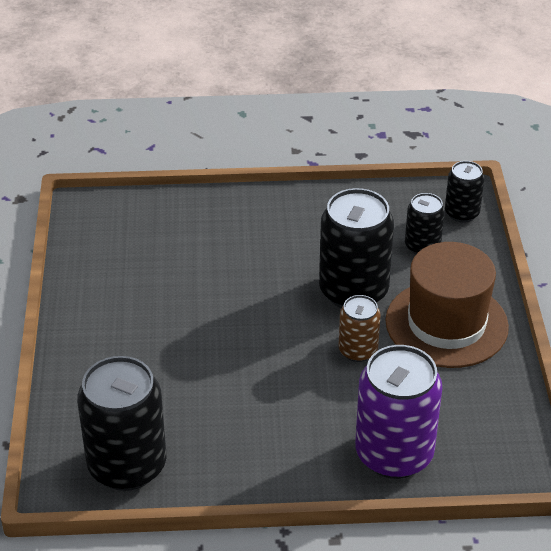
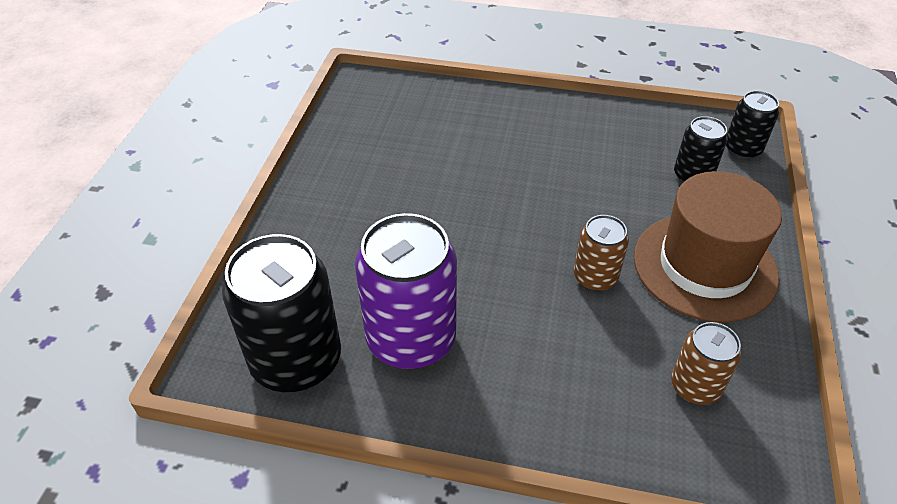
camera: 15 degrees right, 5 degrees up
(353, 291) = (606, 210): black can -> none
(394, 454) = (609, 416): purple can -> purple can (411, 339)
(455, 419) = (695, 387): none -> brown can

